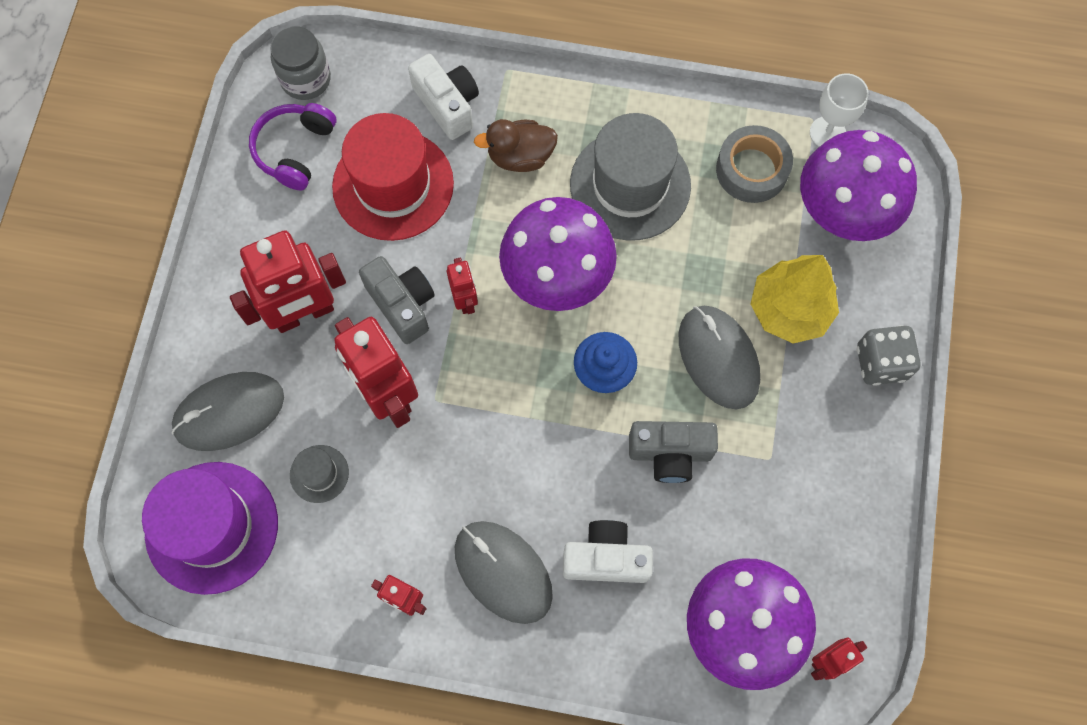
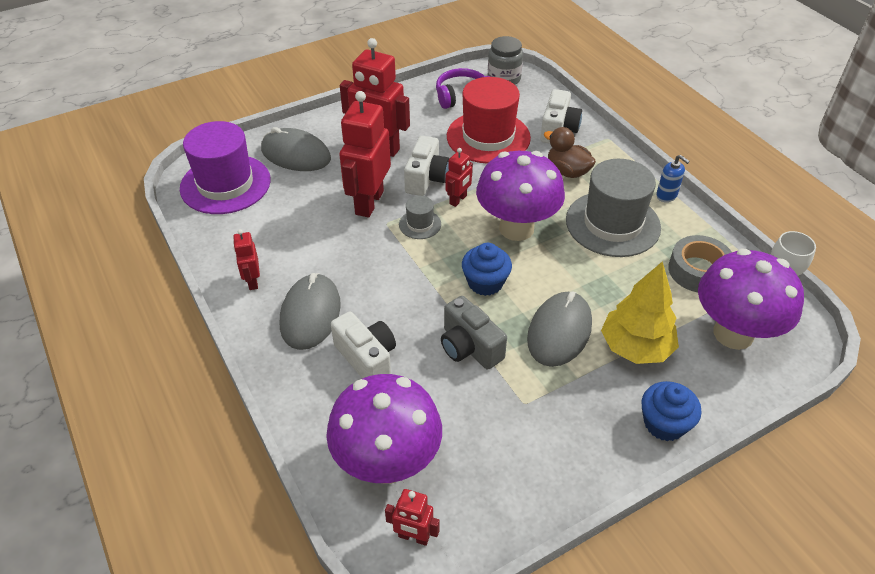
camera: 50 degrees right, 25 degrees down
(319, 474) = (295, 204): grey hat -> grey hat (420, 224)
(402, 304) = (426, 178): grey camera -> white camera
(637, 99) = (666, 195): none -> blue soap dispenser
(881, 363) = (664, 423): grey dice -> blue cupcake

